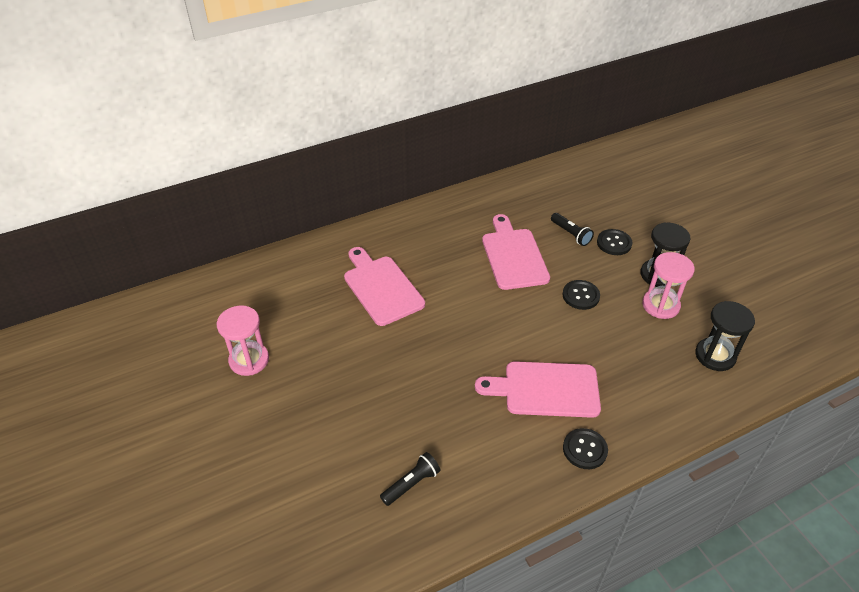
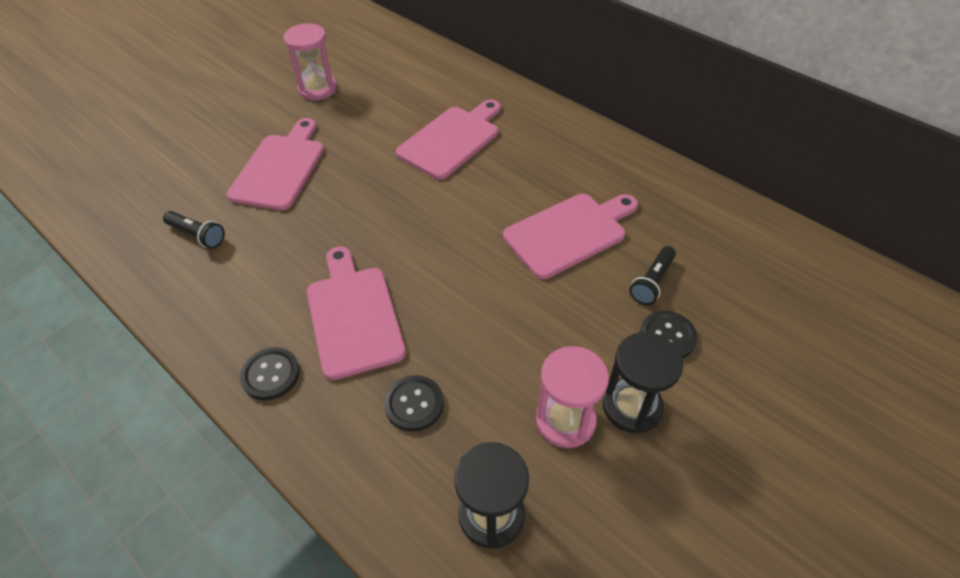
camera: 70 degrees right, 5 degrees up
(352, 408) = (280, 168): none -> pink cutting board
(580, 296) = (533, 318): black button -> black button (414, 404)

